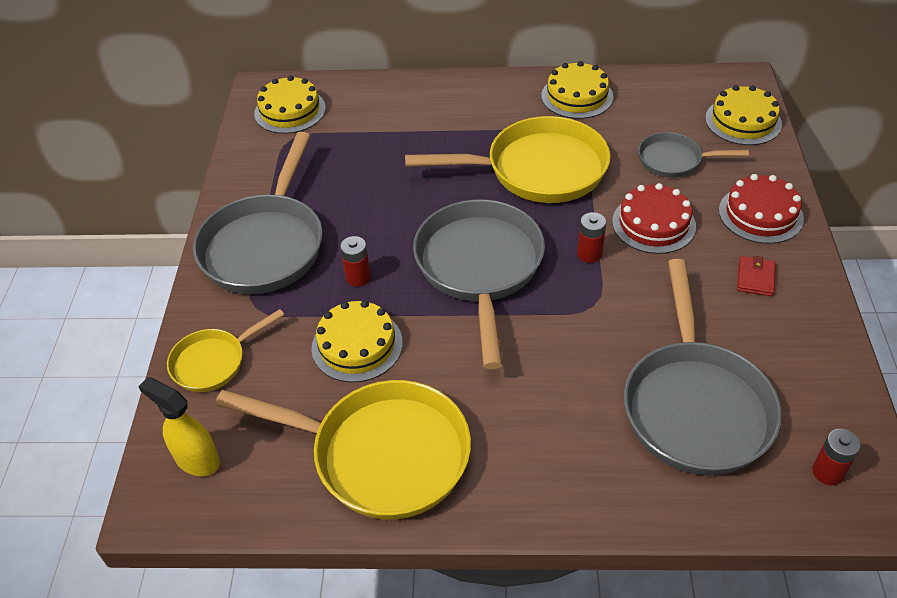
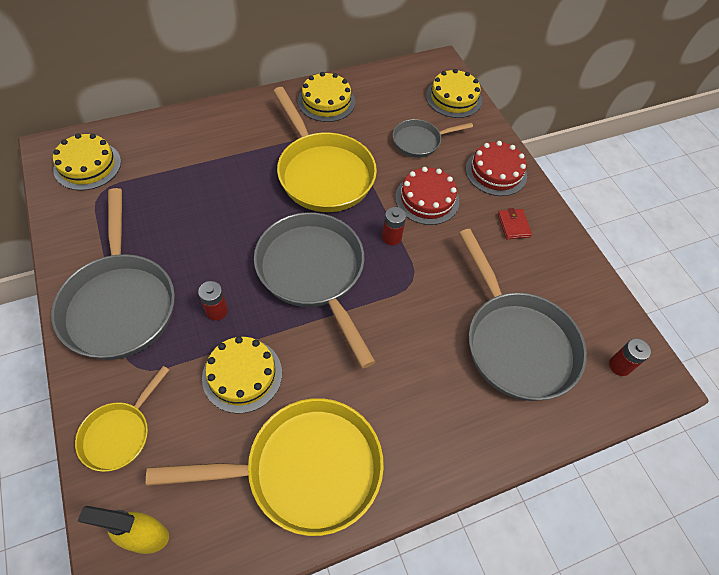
camera: 30 degrees left, 10 degrees up
(538, 170) = (323, 173): yellow pan -> yellow pan turned 90 degrees clockwise

